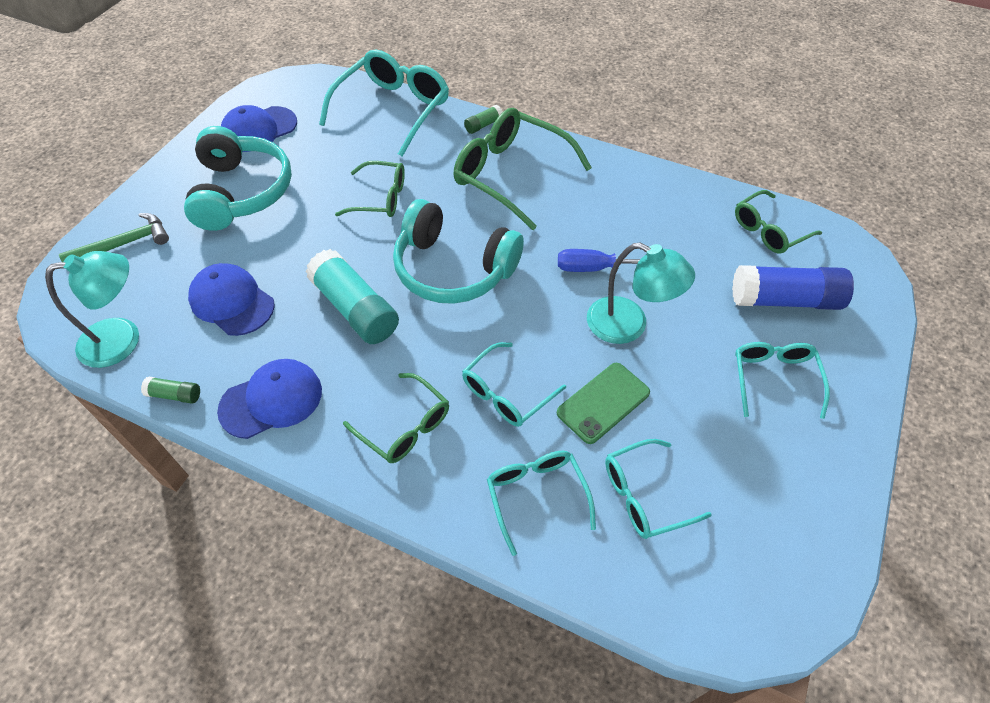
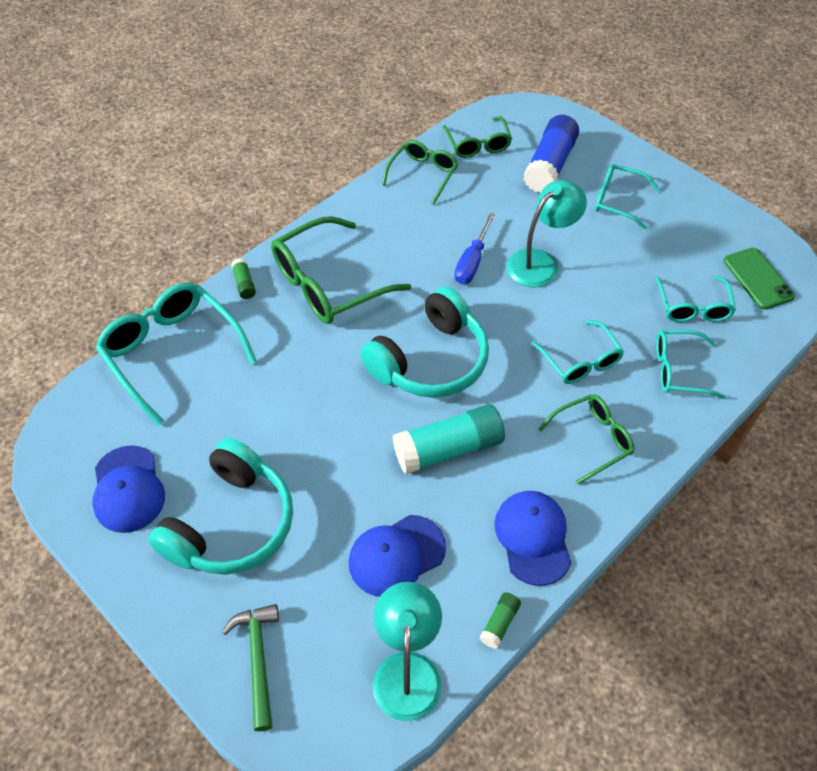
camera: 70 degrees left, 0 degrees up
(241, 192) = (231, 523): turquoise headphones -> turquoise headphones turned 105 degrees clockwise
(380, 198) = (307, 395): green glasses -> green glasses (423, 174)
(603, 402) = (608, 303): green phone -> green phone (758, 278)

